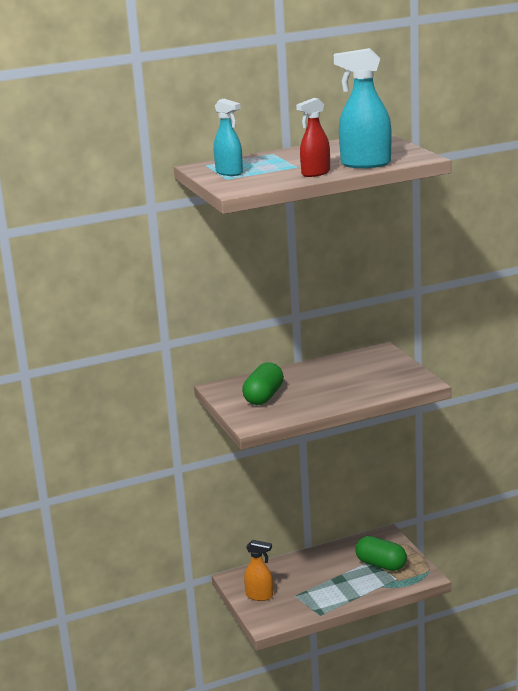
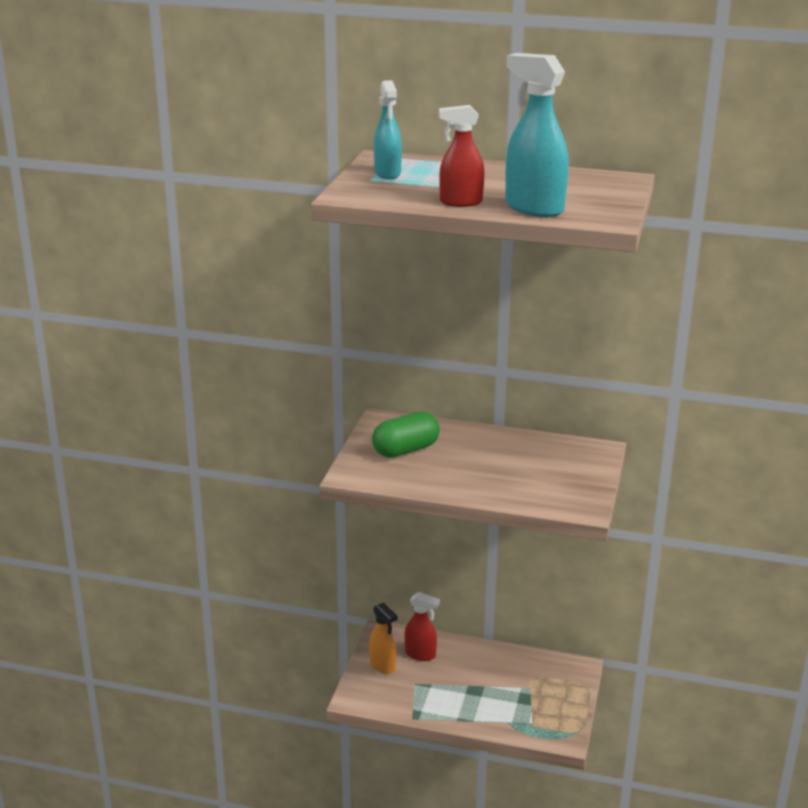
camera: 35 degrees right, 5 degrees up
(276, 577) = (420, 654): none -> red spray bottle
(381, 565) = (535, 698): green capsule -> none

